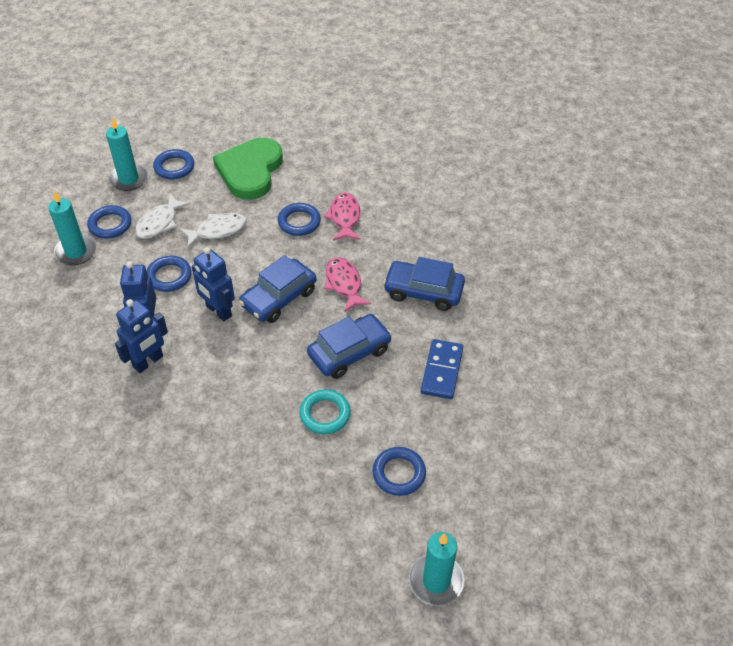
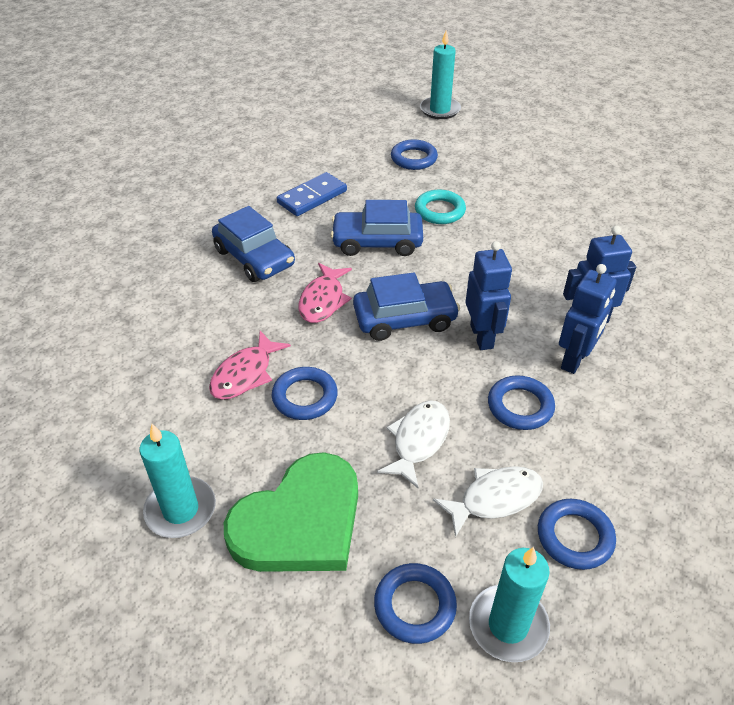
camera: 145 degrees left, 5 degrees down
(76, 251) = (644, 513): turquoise candle -> turquoise candle (180, 510)
(217, 230) = (418, 440): white fish -> white fish turned 105 degrees clockwise

